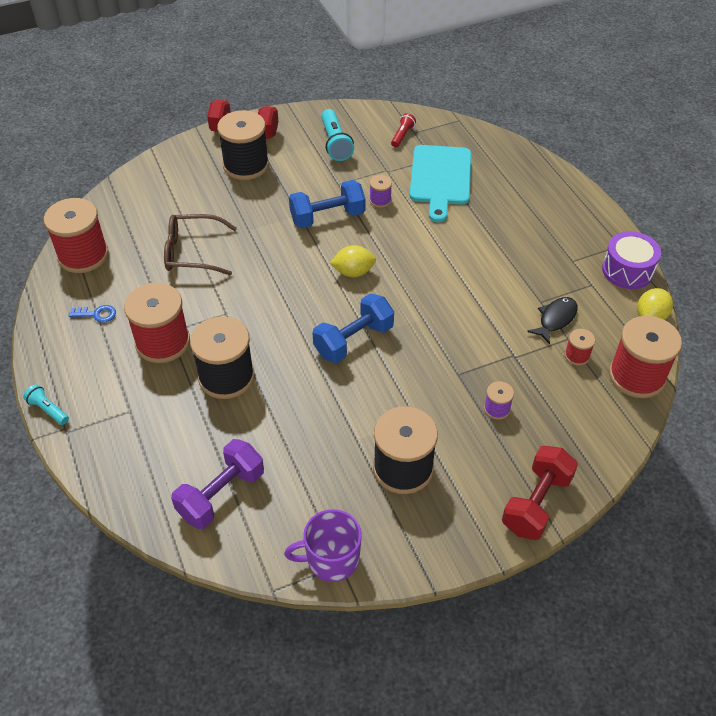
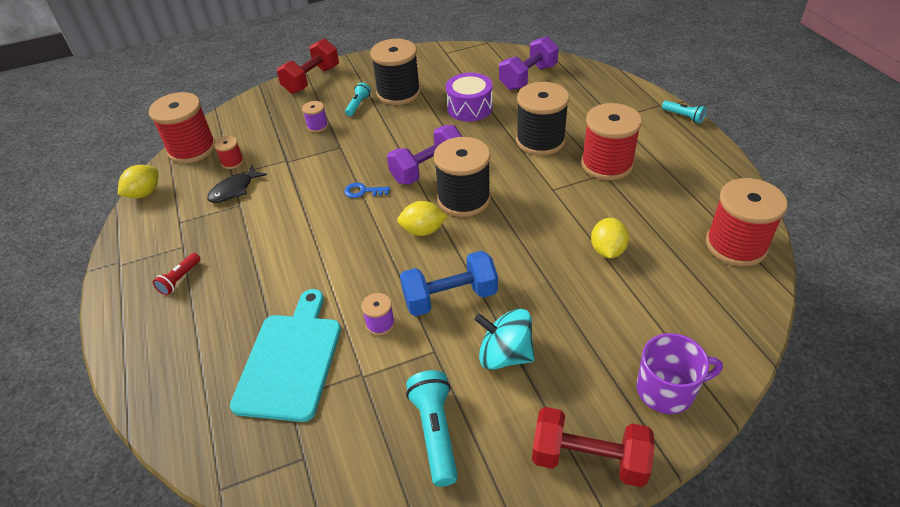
camera: 175 degrees left, 5 degrees down
(97, 314) = (683, 186): blue key -> blue key (363, 191)
(193, 252) = (607, 250): brown glasses -> yellow lemon
(246, 165) = (571, 385): black spool -> black spool (464, 199)
(288, 181) = (505, 355): none -> turquoise spinning top
(331, 559) = (451, 54): purple mug -> purple mug (666, 390)
(353, 340) = (428, 169): blue dumbbell -> purple dumbbell
(402, 135) = (325, 450): red flashlight -> red flashlight (180, 279)
(454, 446) = (358, 105): none -> turquoise flashlight
(627, 270) = (132, 237): purple drum -> purple drum (469, 108)

